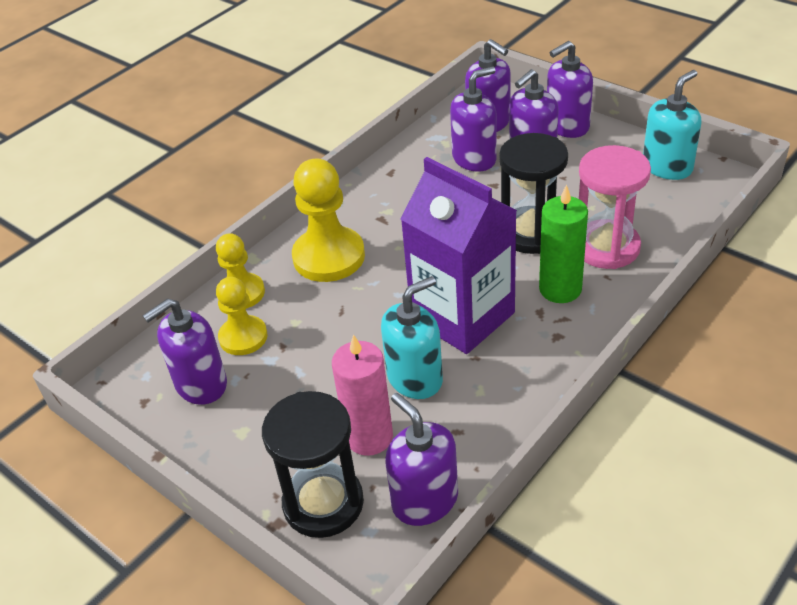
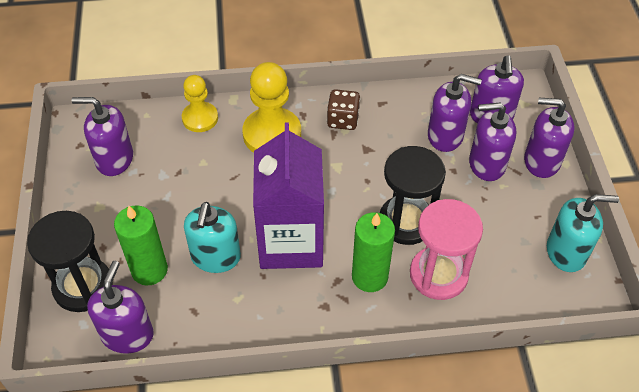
camera: 40 degrees right, 10 degrees up
(243, 337) = (167, 148): yellow pawn -> none
(369, 437) = (149, 270): pink candle -> green candle
(376, 205) = (343, 120): none -> brown dice
(415, 378) = (215, 257): turquoise soap dispenser -> turquoise soap dispenser turned 90 degrees clockwise

